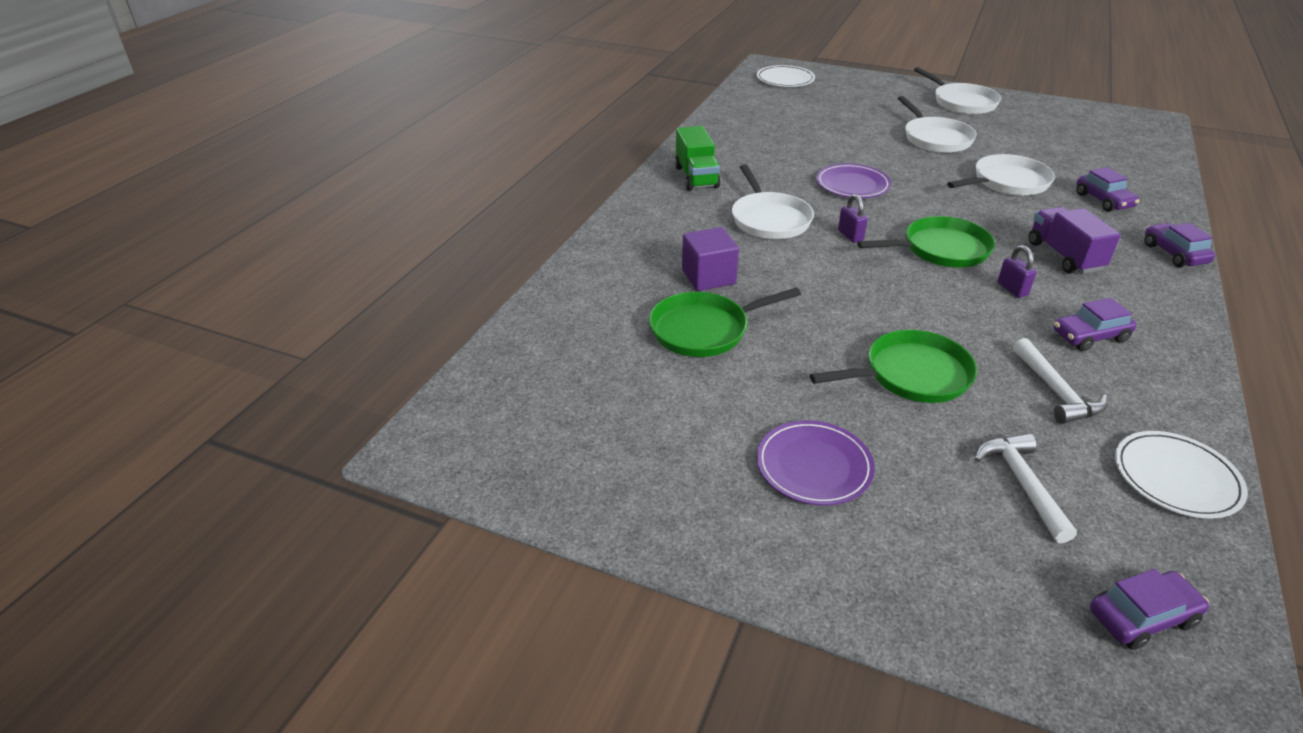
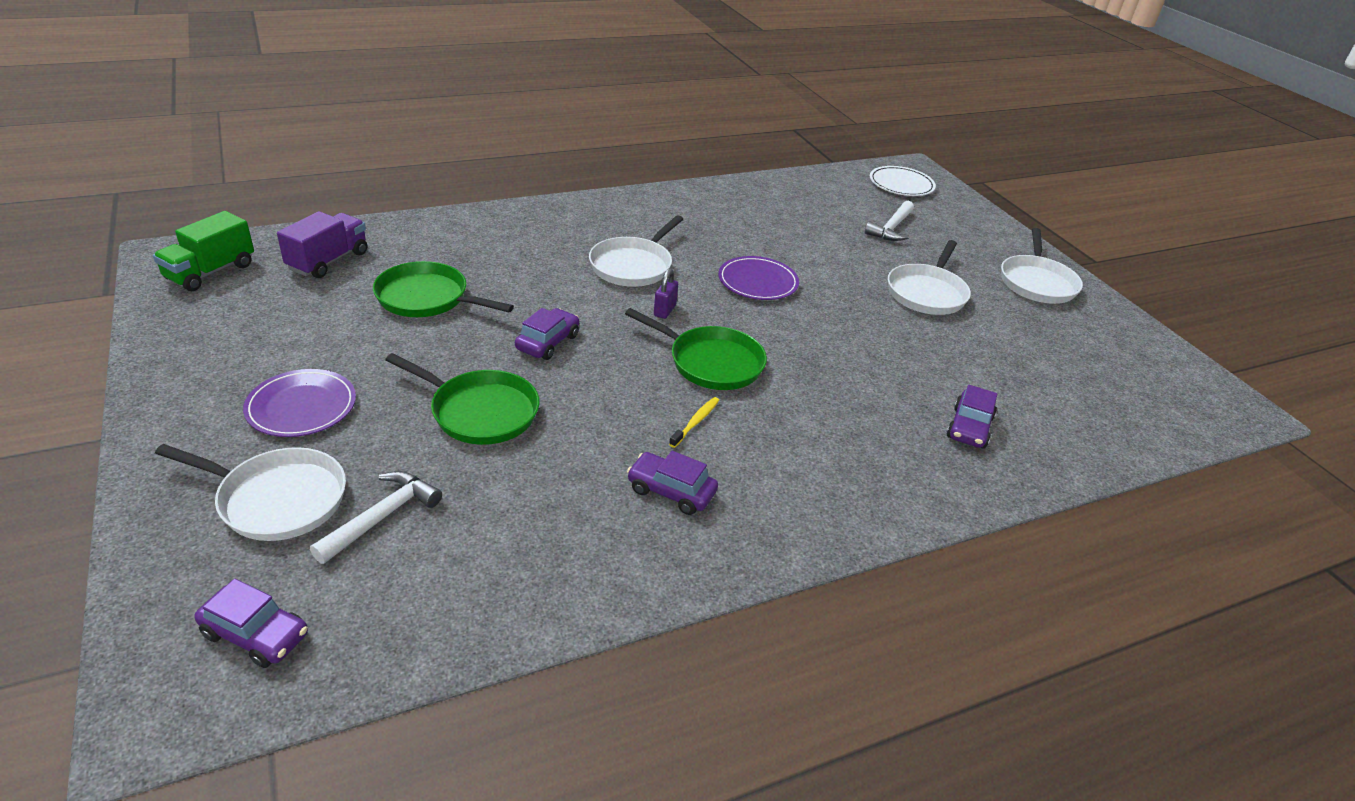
camera: 40 degrees right, 0 degrees up
(696, 177) = (650, 212): green truck -> green truck (210, 272)
(708, 277) = (504, 273): purple cube -> none
(1007, 182) = (906, 359): white pan -> white pan (277, 499)
(1012, 289) = (695, 422): purple padlock -> yellow toothbrush
(1056, 391) = (547, 496): white hammer -> white hammer (891, 228)
(1064, 256) = (806, 435): purple truck -> purple truck (328, 261)
(1174, 253) = (924, 505): purple car -> purple car (547, 342)
(1176, 477) = (485, 607): white plate -> none

